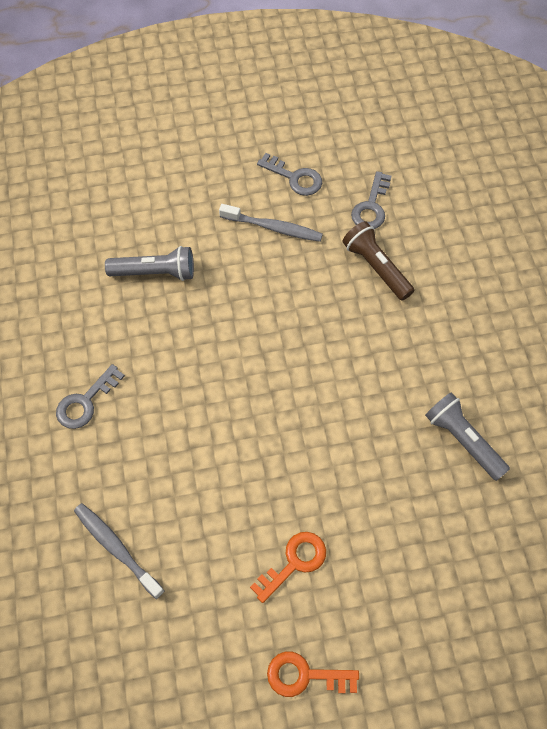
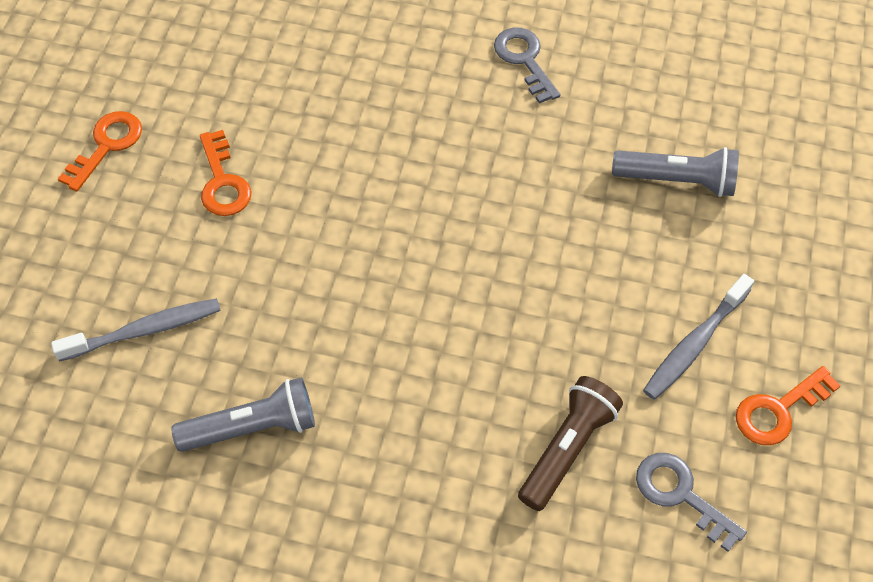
camera: 115 degrees right, 5 degrees down
(116, 548) = (338, 38): grey toothbrush -> grey toothbrush (144, 330)
(155, 272) = (677, 180): grey flashlight -> grey flashlight turned 105 degrees counterclockwise
(294, 177) = (778, 410): grey key -> orange key
(376, 267) = (567, 449): brown flashlight -> brown flashlight turned 45 degrees counterclockwise

